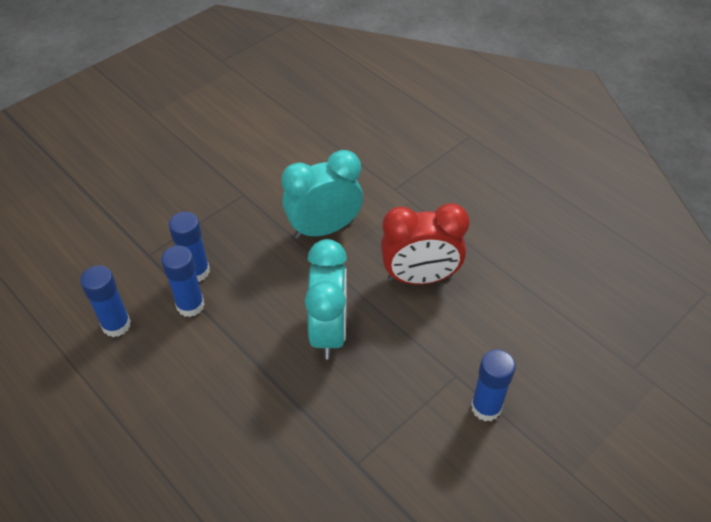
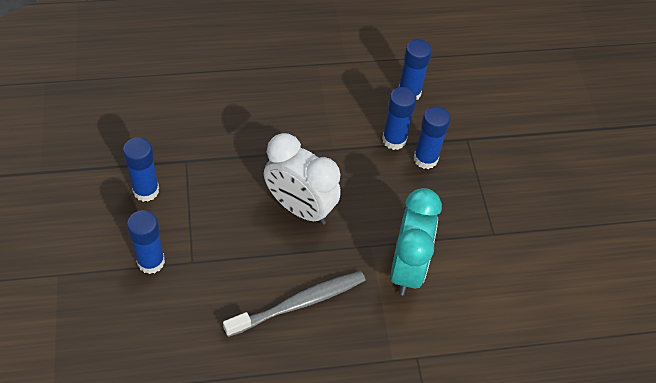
camera: 120 degrees right, 5 degrees up
(328, 331) = (300, 208): turquoise clock -> white clock
(420, 277) = (298, 304): red clock -> grey toothbrush
(422, 472) = (146, 190): none -> blue glue stick

